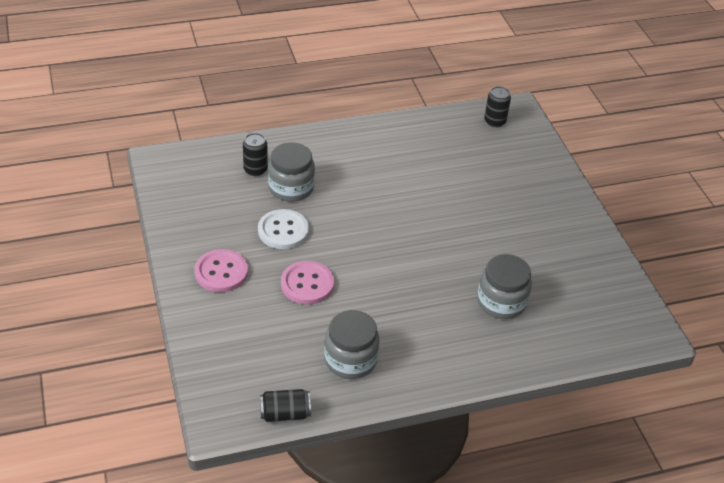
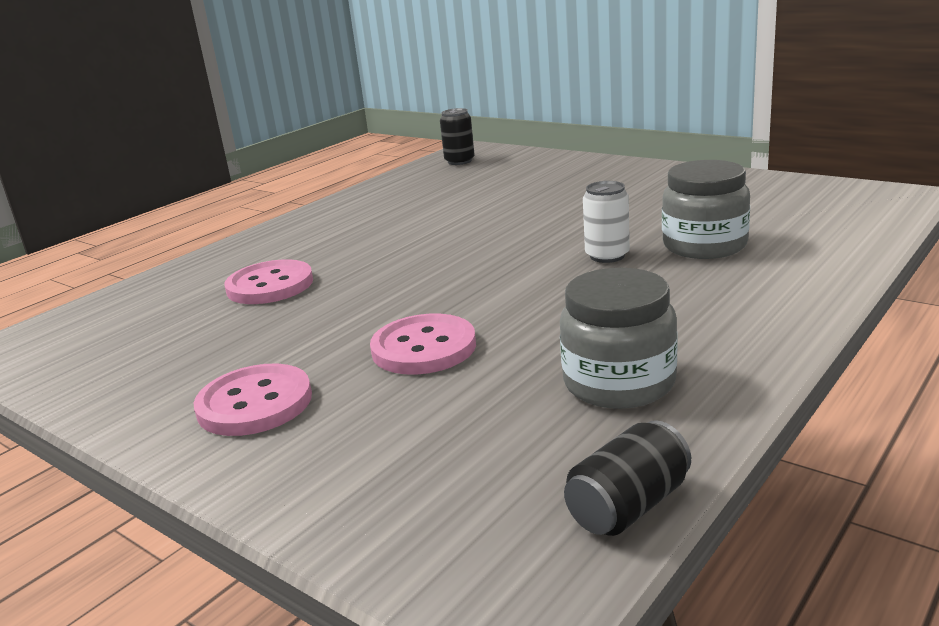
camera: 30 degrees left, 20 degrees down
(255, 169) = (191, 293): black can -> none
(283, 231) = (310, 321): white button -> none
(291, 188) = (270, 285): grey jar -> pink button
(450, 276) = (607, 256): none -> white can

